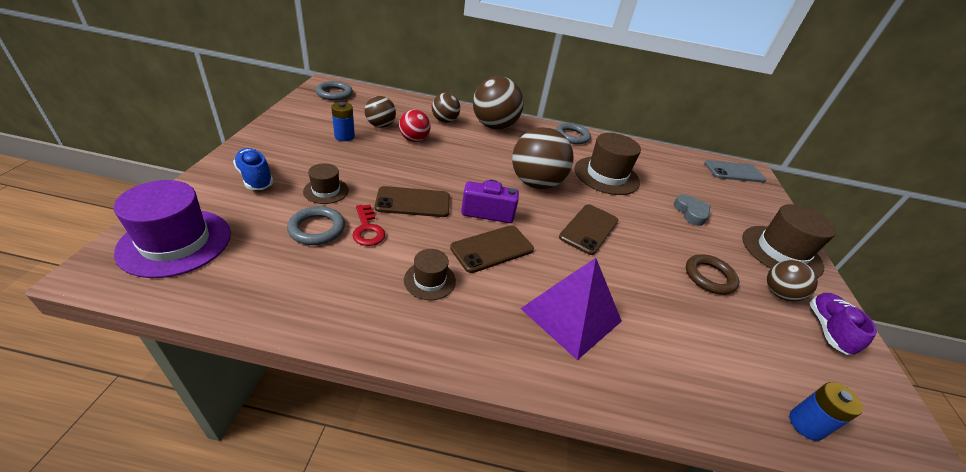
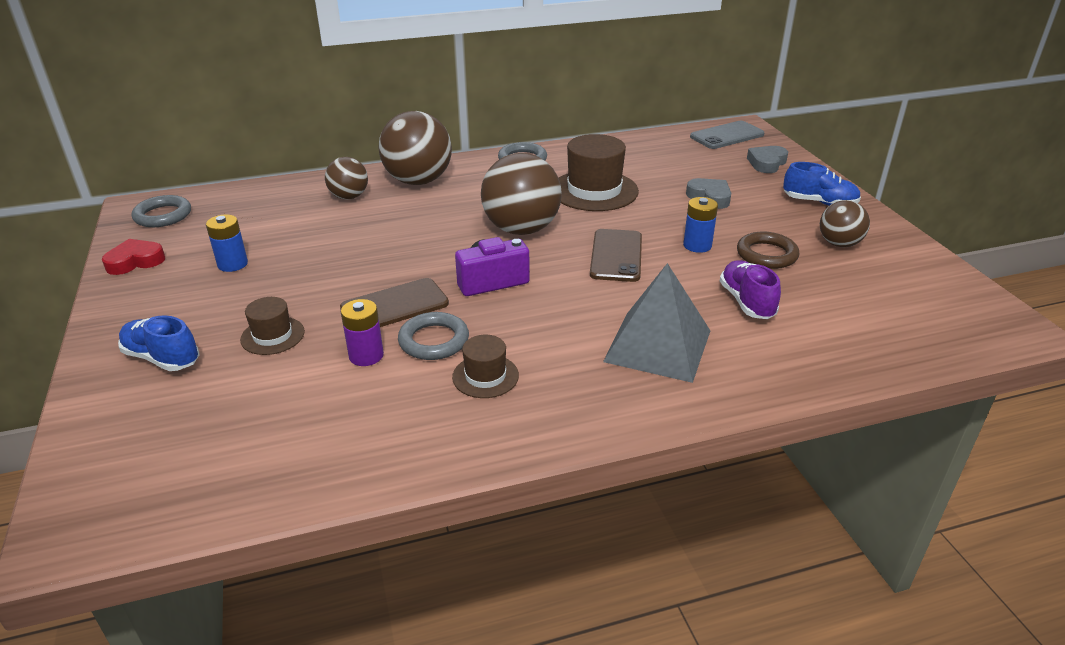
camera: 20 degrees left, 5 degrees down
(175, 242) = (134, 468): purple hat -> none
(296, 114) = (135, 261): none -> red heart
(317, 229) = (303, 380): grey ring -> grey ring (434, 341)
(367, 229) = (366, 355): red key -> purple battery
(380, 125) = (269, 233): brown ball -> none
(414, 139) = (329, 234): red ball -> none
(492, 248) = (527, 317): brown phone -> none
(571, 314) = (657, 345): purple pyramid -> grey pyramid
(754, 204) = (766, 163): none -> grey heart
(781, 252) = (819, 202): brown hat -> blue shoe
(806, 424) = (919, 345): blue battery -> blue battery (697, 245)
(827, 329) = (897, 258): purple shoe -> purple shoe (746, 302)

